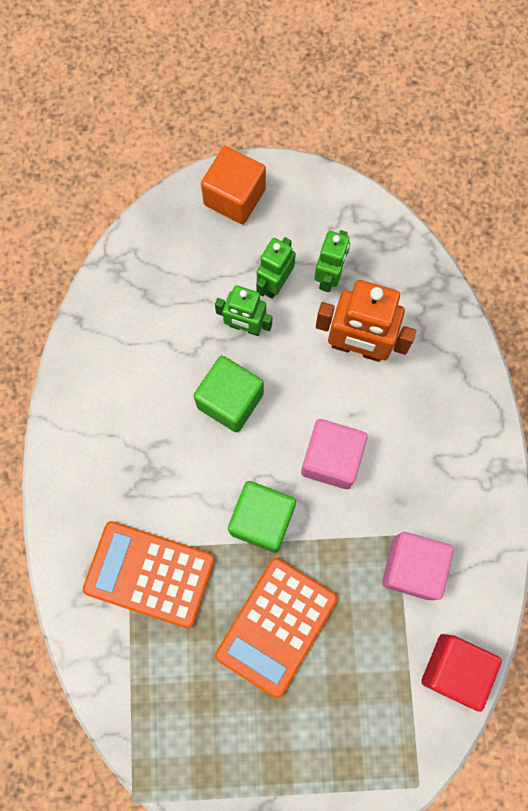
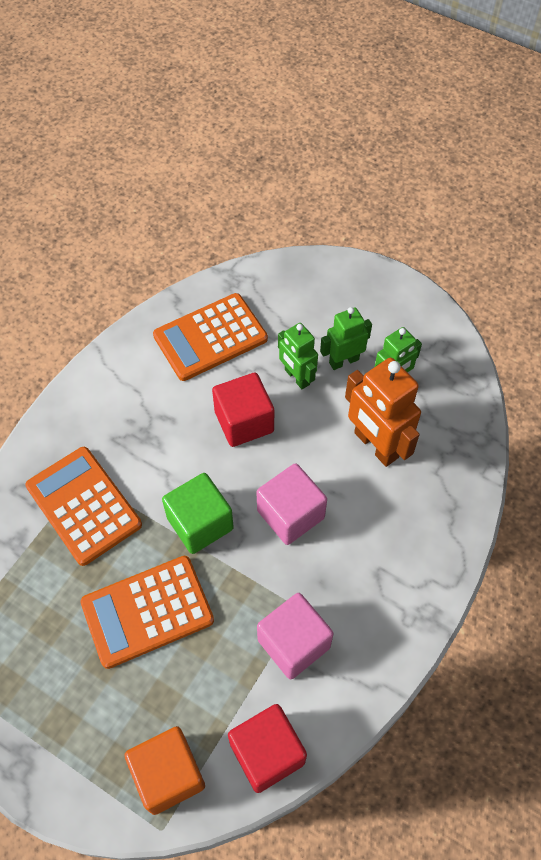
camera: 35 degrees right, 15 degrees down
(139, 338) = (210, 337): none -> orange calculator
(230, 400) = (244, 421): green cube -> red cube
(234, 197) = (358, 285): orange cube -> orange cube (168, 774)

